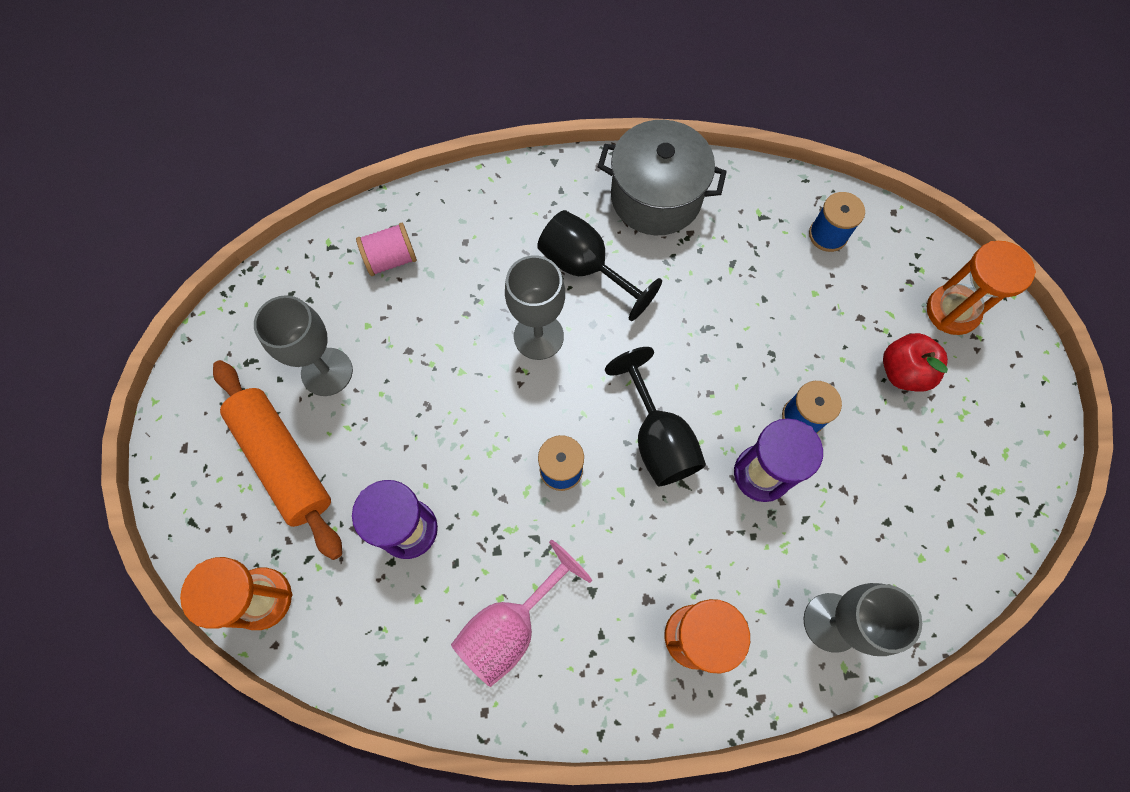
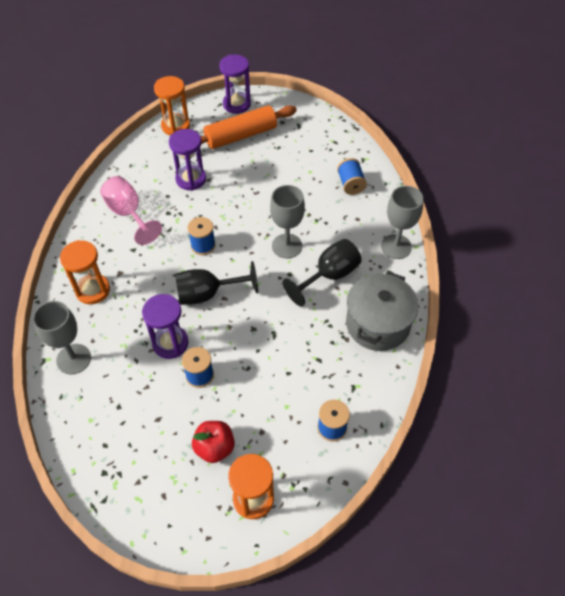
camera: 100 degrees right, 15 degrees down
(191, 488) = (236, 104): none -> purple hourglass
(327, 372) = (286, 154): grey goblet -> grey goblet (396, 246)
(391, 259) = (350, 184): pink spool -> blue spool

